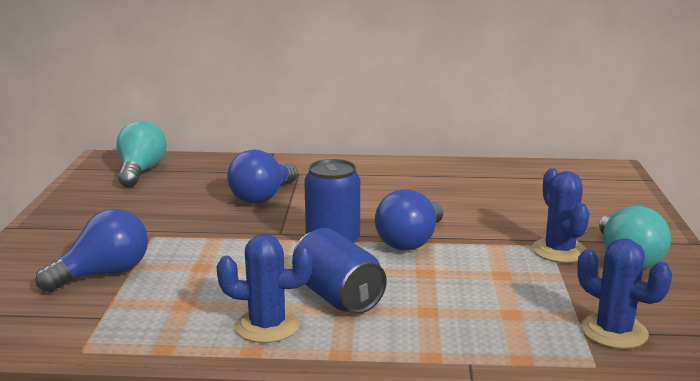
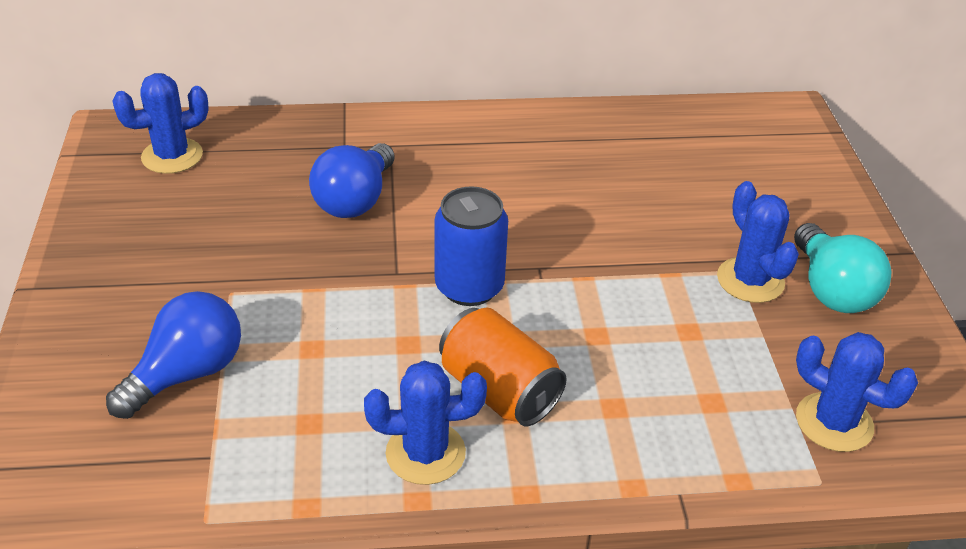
camera: 10 degrees left, 20 degrees up
(141, 171) = (172, 156): turquoise light bulb -> blue cactus
(337, 297) = (499, 390): blue can -> orange can
(410, 241) = (566, 277): blue light bulb -> none

